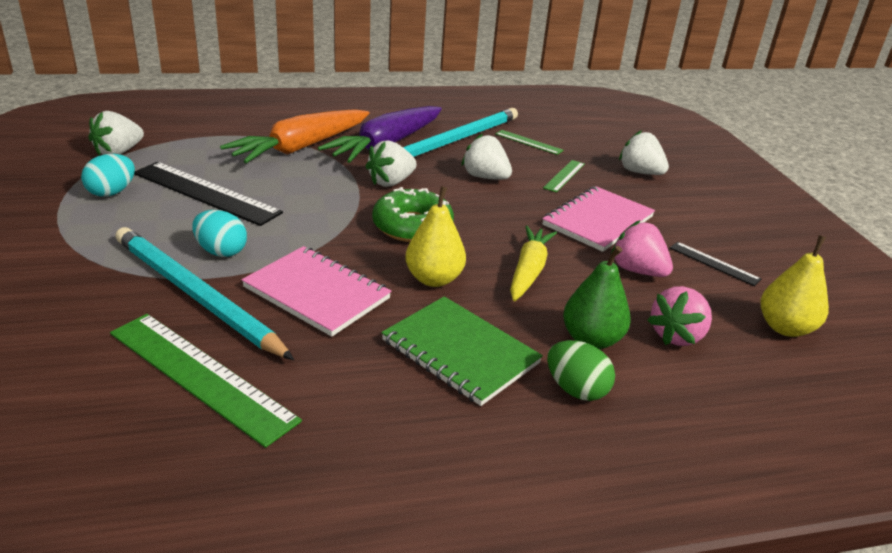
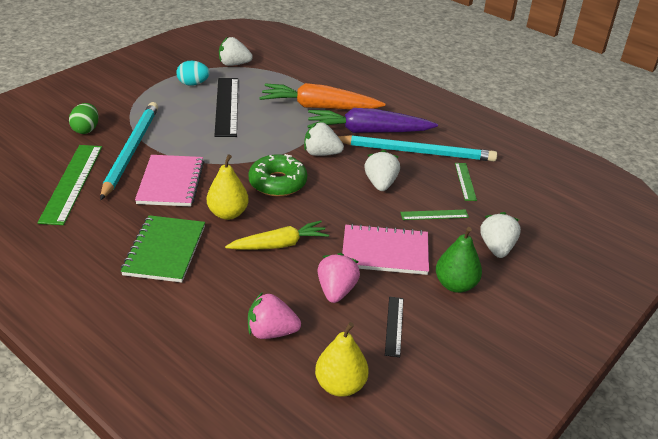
camera: 55 degrees right, 5 degrees up
(221, 251) = (176, 138): turquoise egg -> none
(576, 390) = (169, 305): green egg -> green egg (86, 129)
(591, 339) = (227, 295): green pear -> green pear (455, 285)

